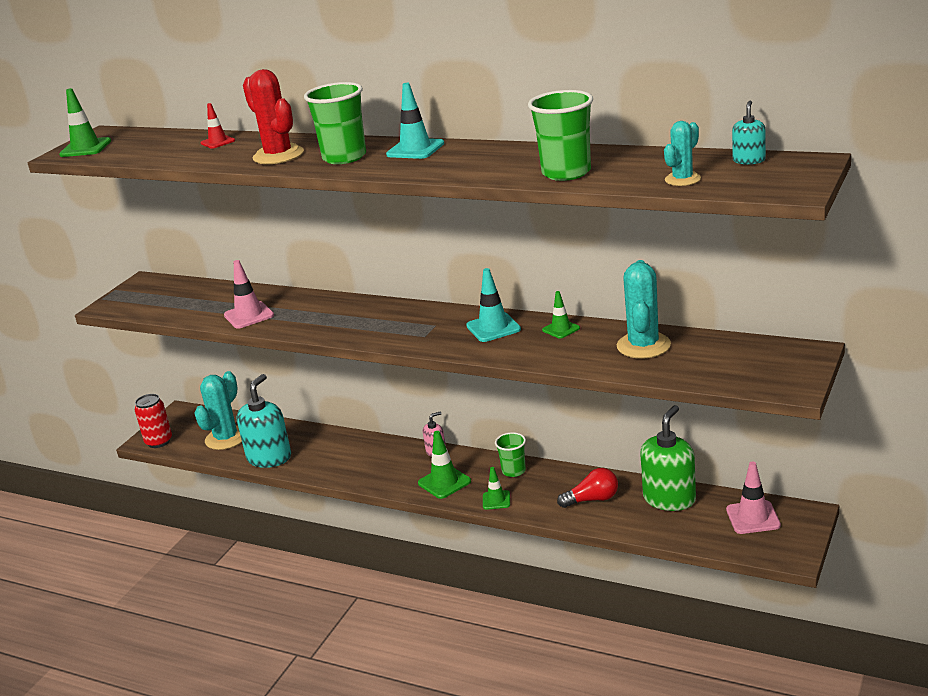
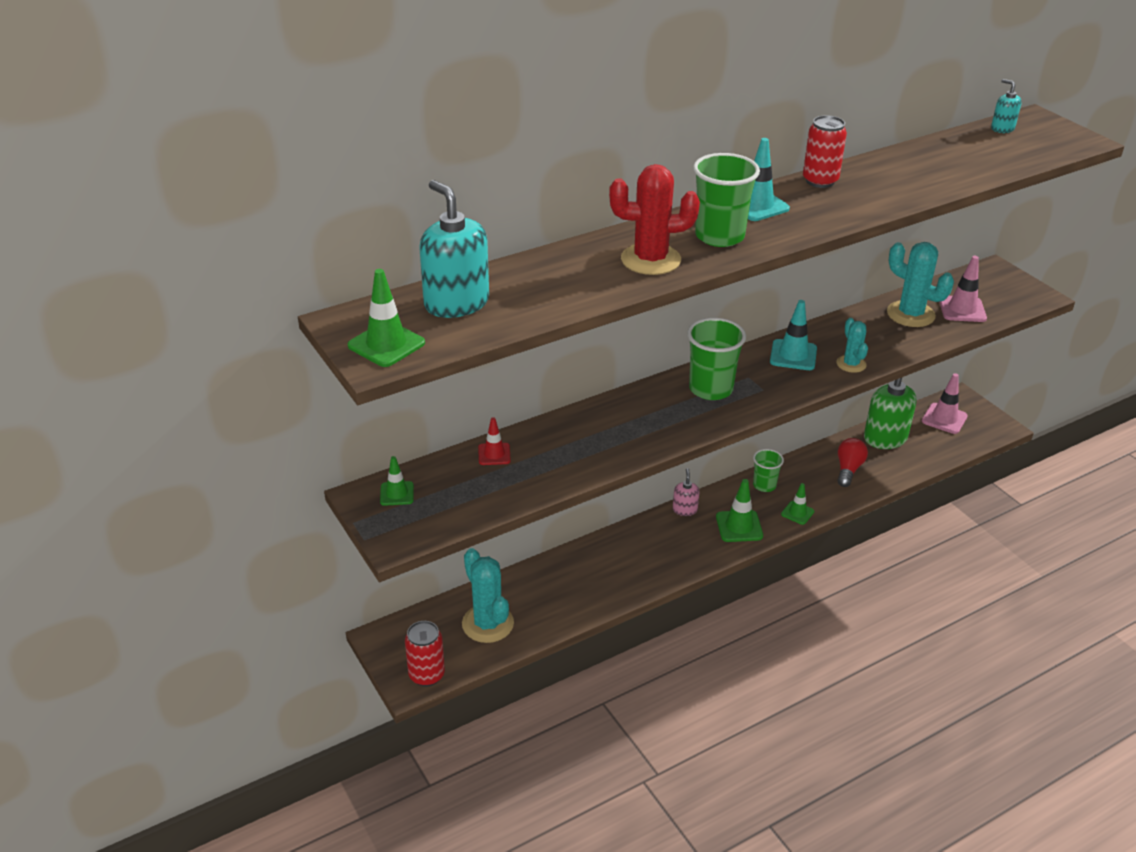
camera: 60 degrees left, 10 degrees up
(218, 142) = (536, 273): red traffic cone -> red traffic cone (494, 454)
(249, 315) = (575, 460): pink traffic cone -> pink traffic cone (962, 309)
(269, 458) = (566, 609): turquoise soap dispenser -> turquoise soap dispenser (456, 303)
(496, 149) = (820, 181): none -> red can
(561, 329) = (837, 331): green traffic cone -> green traffic cone (397, 493)
(566, 173) = (927, 180): green cup -> green cup (711, 389)
(682, 179) = (1008, 157): turquoise cactus -> turquoise cactus (851, 364)

